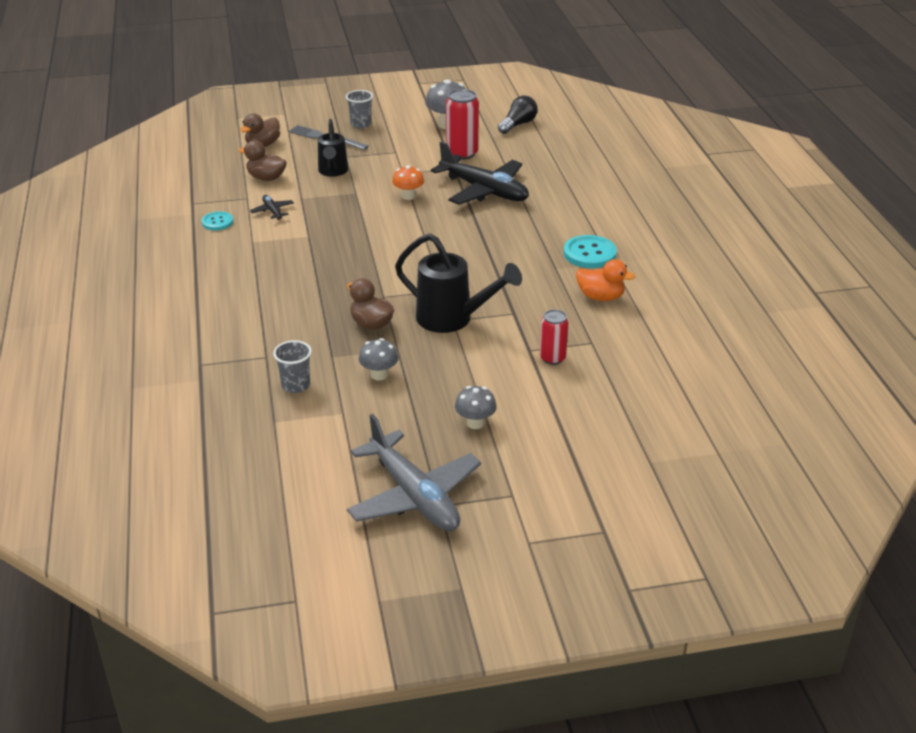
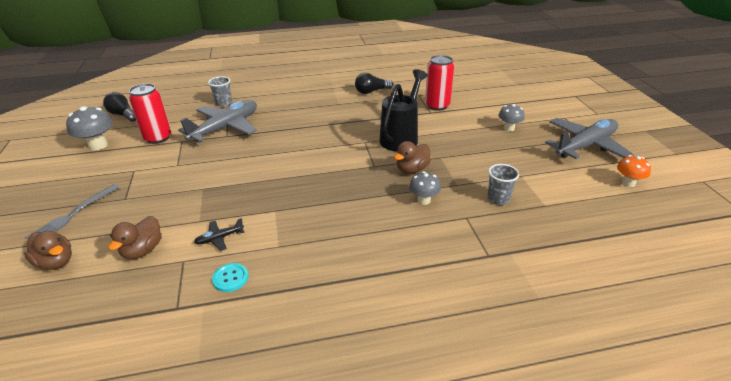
camera: 90 degrees left, 0 degrees up
(332, 172) = (154, 204): black watering can -> none
(360, 124) = (57, 193): grey cup -> grey cup (223, 103)
(379, 375) = (473, 163): grey mushroom -> grey mushroom (423, 200)
(408, 196) = (221, 160): orange mushroom -> orange mushroom (628, 183)
(484, 190) = (226, 128): black plane -> grey plane
(552, 358) = (437, 106): red can -> red can, size x1.57
(589, 253) = (322, 93): turquoise button -> none
(600, 297) = (371, 91): orange duck -> black light bulb

